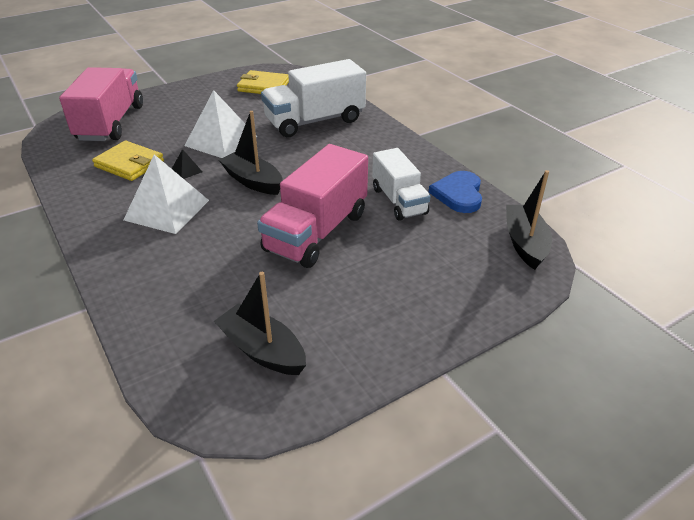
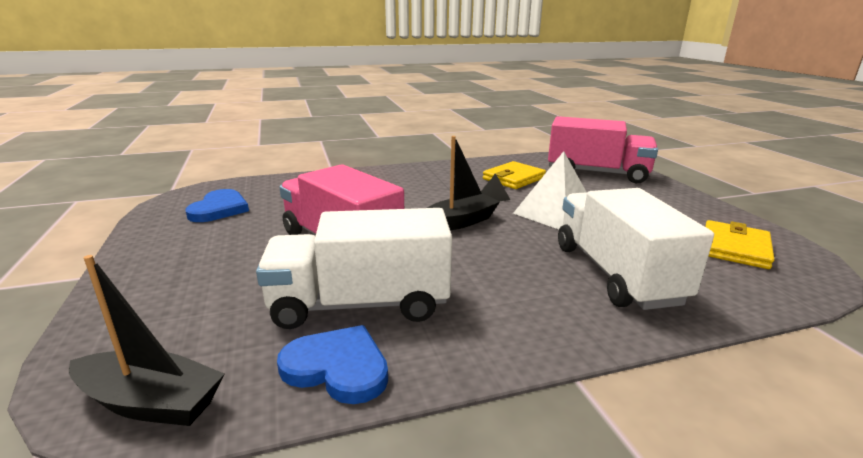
camera: 105 degrees right, 15 degrees down
(167, 210) = (429, 189): white pyramid -> none
(262, 350) = (219, 209): black boat -> blue heart
(399, 201) = (360, 304): white truck -> white truck, size x1.56

